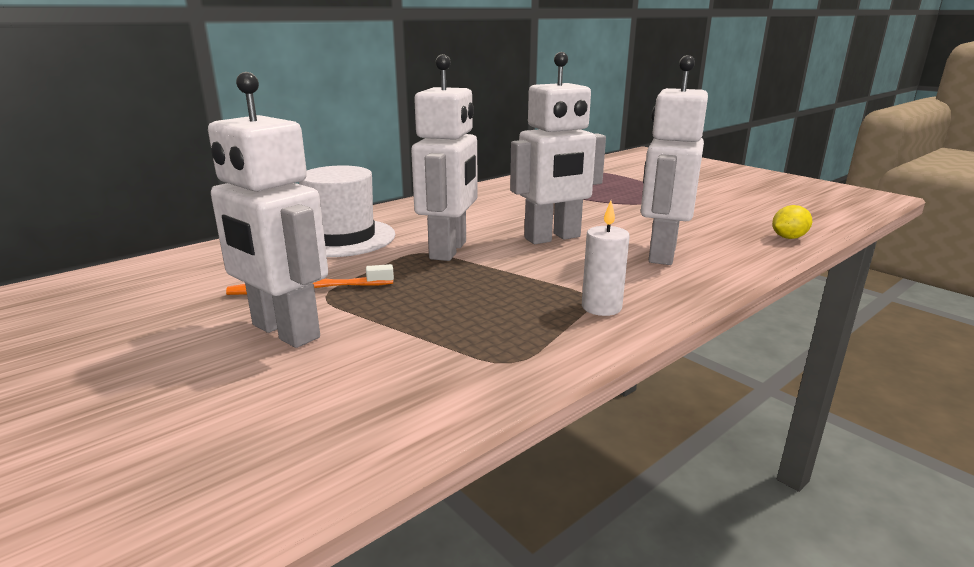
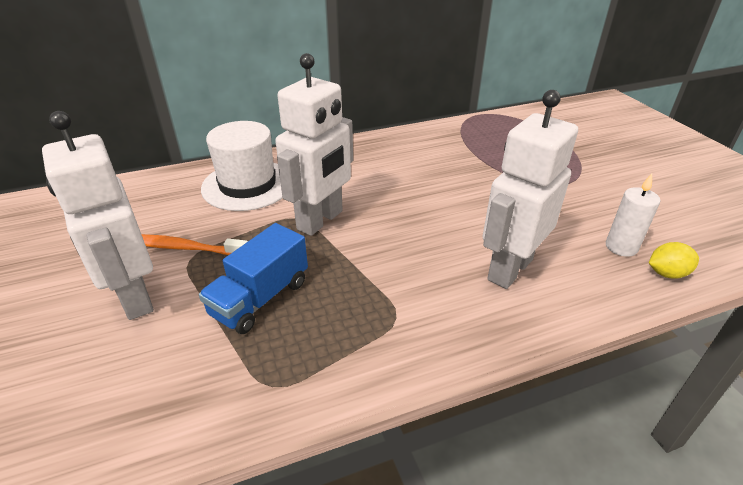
camera: 20 degrees right, 15 degrees up
(437, 308) = (260, 298): none -> blue truck
(553, 238) = (422, 222): white robot -> none
(601, 307) = (397, 335): white candle -> white candle (621, 247)

